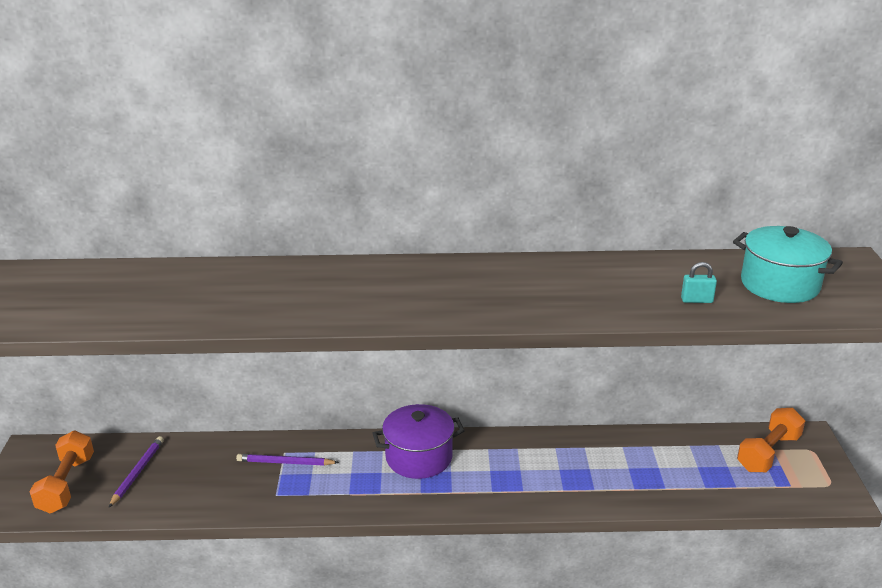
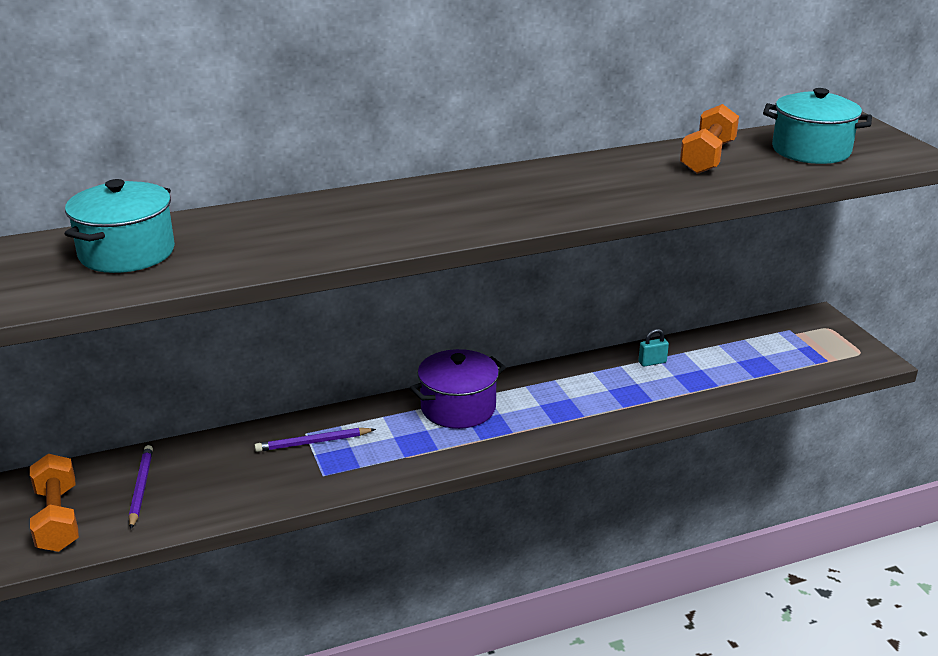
camera: 20 degrees left, 0 degrees up
(121, 291) = (127, 253): none -> turquoise pot
(696, 300) = (748, 173): turquoise padlock -> turquoise padlock (652, 362)
(768, 453) = (792, 337): orange dumbbell -> orange dumbbell (707, 157)

